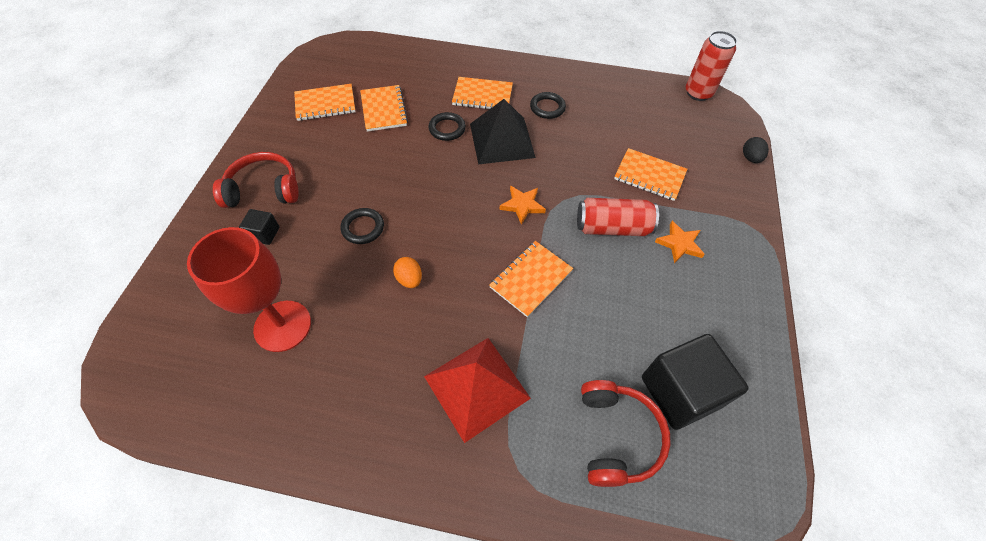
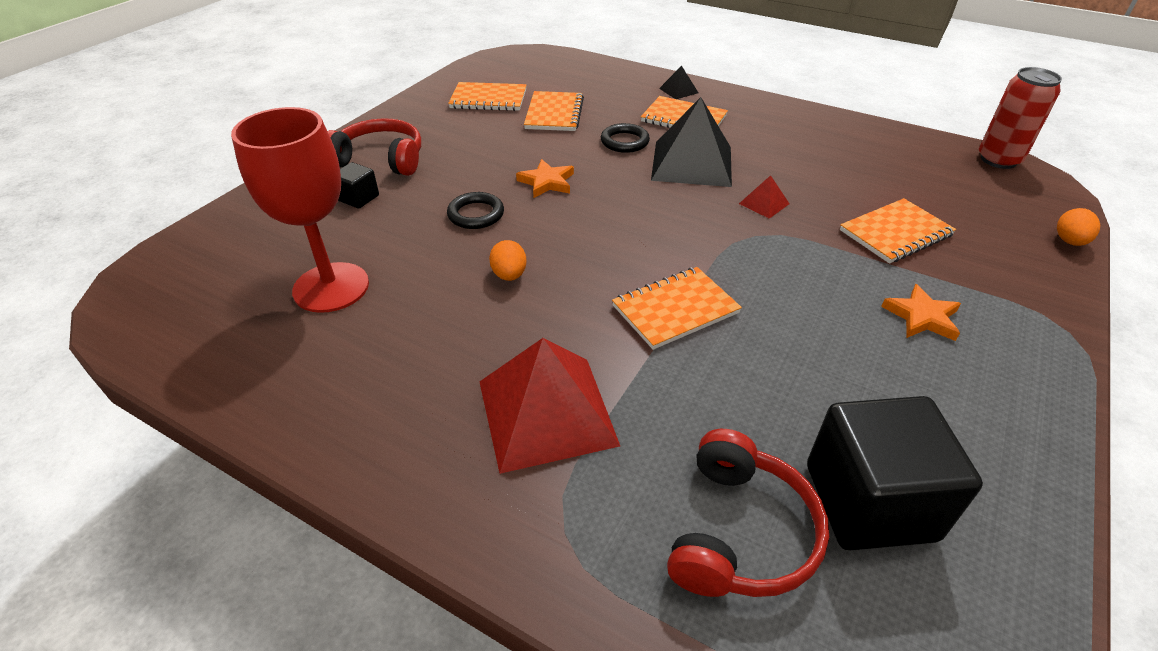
camera: 20 degrees right, 15 degrees down
(470, 65) = (678, 90): none -> black pyramid
(522, 205) = (694, 231): orange star -> orange star (547, 182)
(547, 108) = (767, 142): black ring -> none
(561, 168) = (764, 203): none -> red pyramid
(612, 227) = (819, 278): red can -> none
(649, 176) = (895, 233): orange notebook -> orange notebook turned 75 degrees counterclockwise
(750, 158) = (1069, 241): black egg -> orange egg

